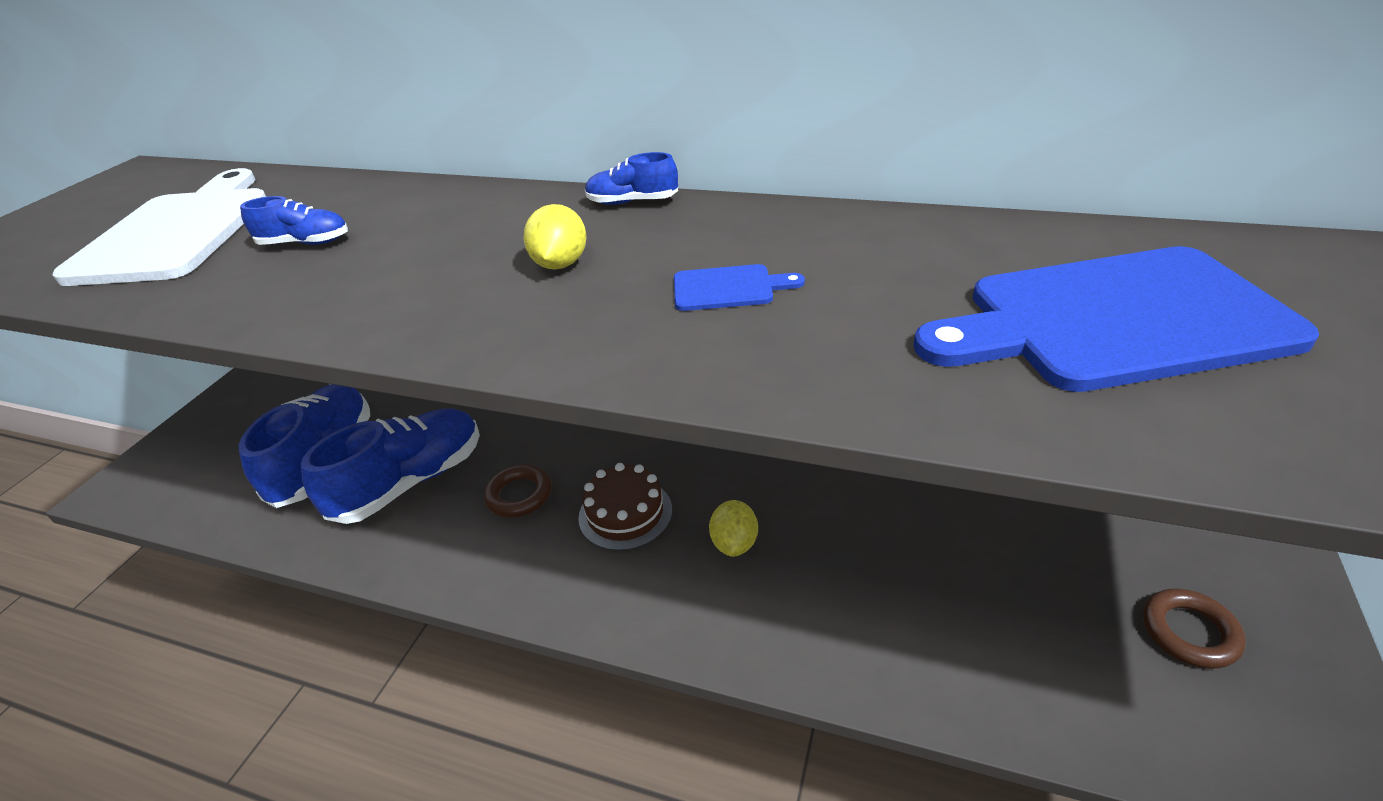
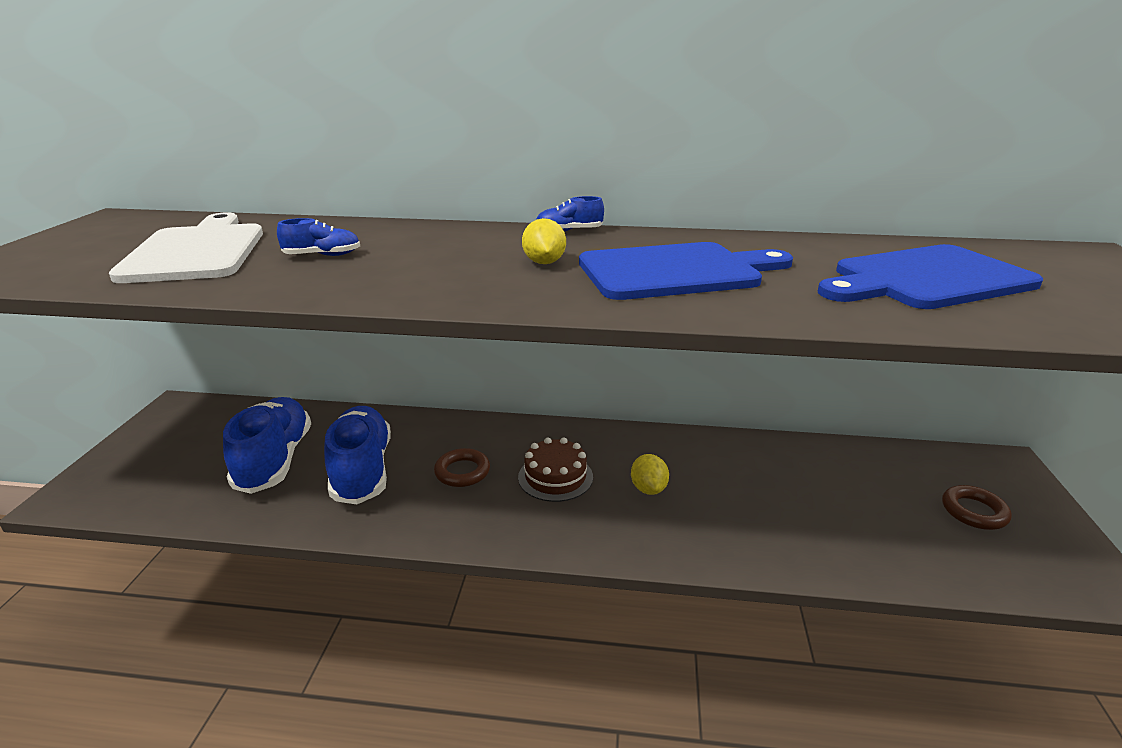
camera: 15 degrees left, 10 degrees down
(410, 482) = (362, 470): blue shoe -> blue shoe turned 45 degrees counterclockwise
(728, 288) = (676, 271): blue cutting board -> blue cutting board, size x2.38

